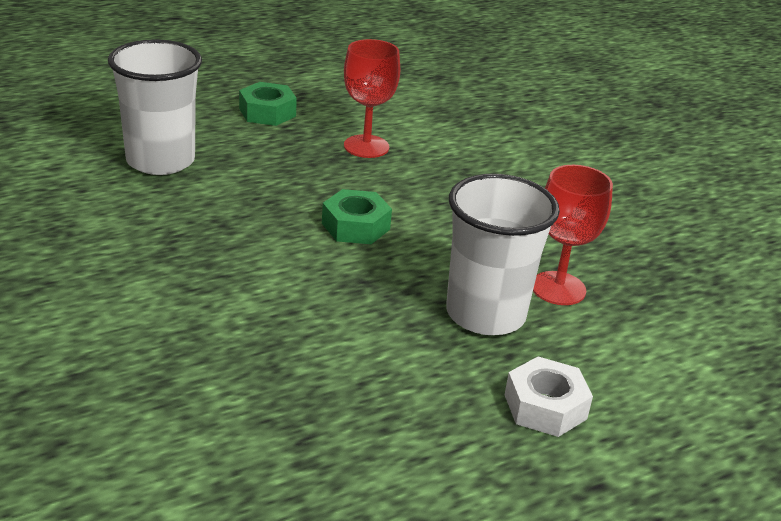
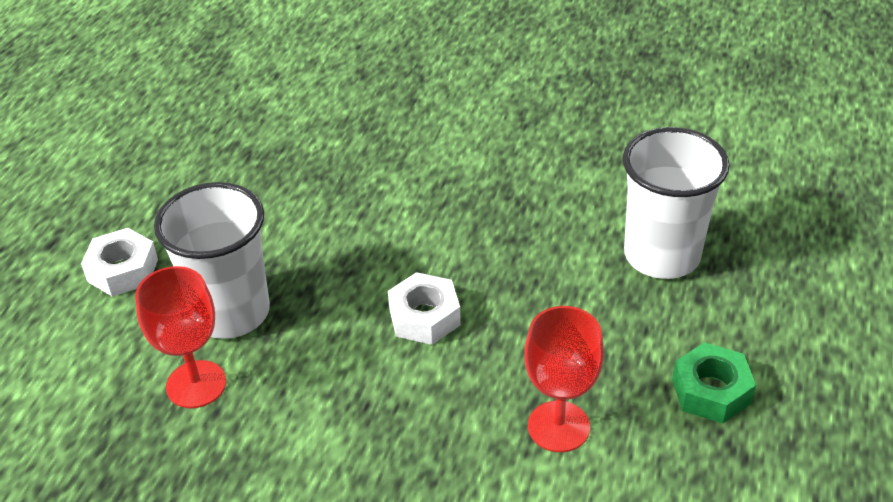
camera: 140 degrees right, 10 degrees up
(356, 226) = (424, 317): green nut -> white nut

